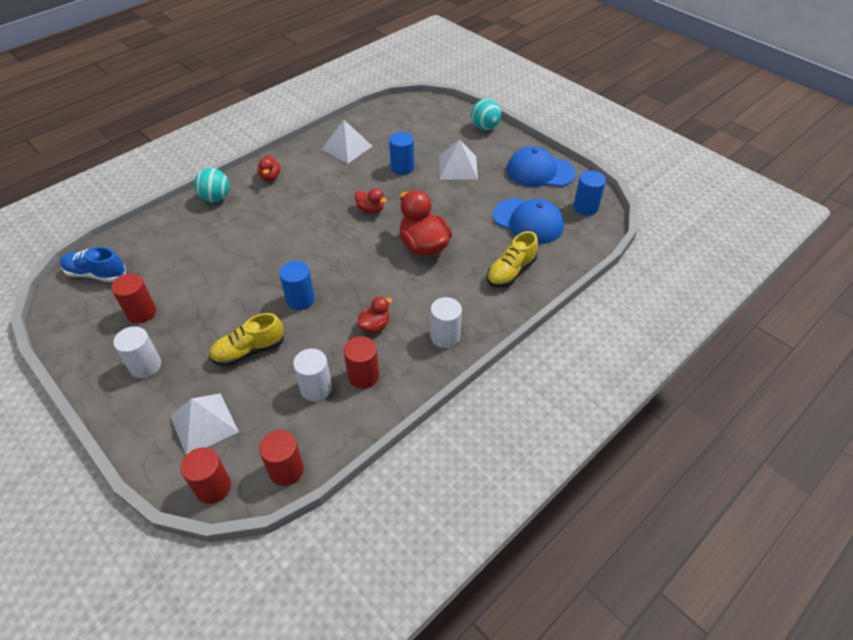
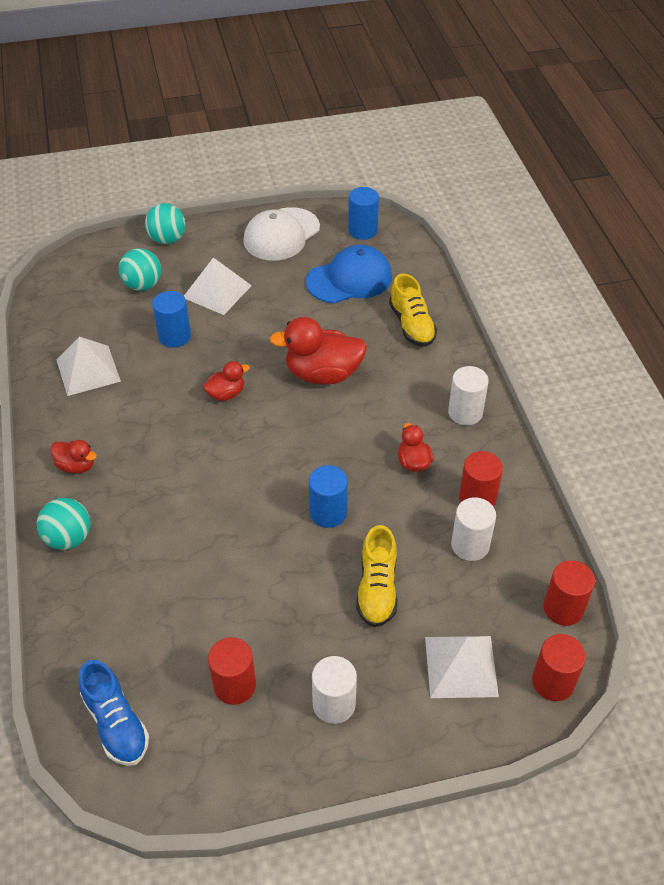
camera: 60 degrees left, 0 degrees up
(96, 274) = (116, 723): blue shoe -> blue shoe turned 75 degrees counterclockwise
(435, 136) = (143, 285): none -> turquoise ball
(540, 171) = (281, 234): blue cap -> white cap

